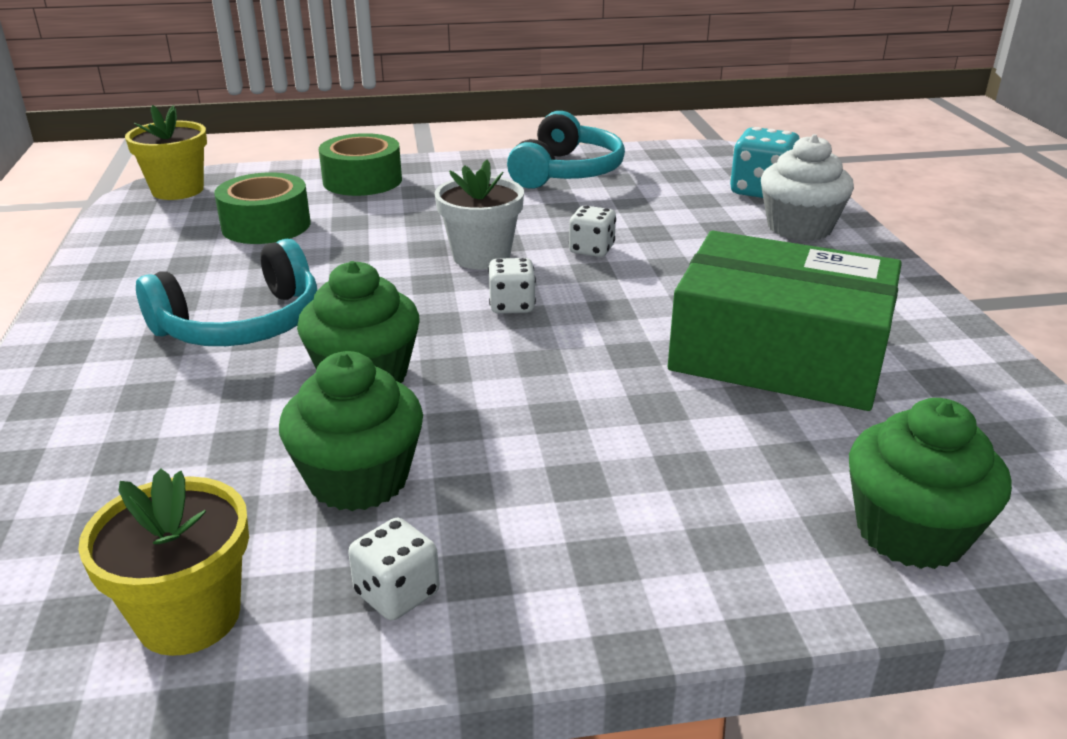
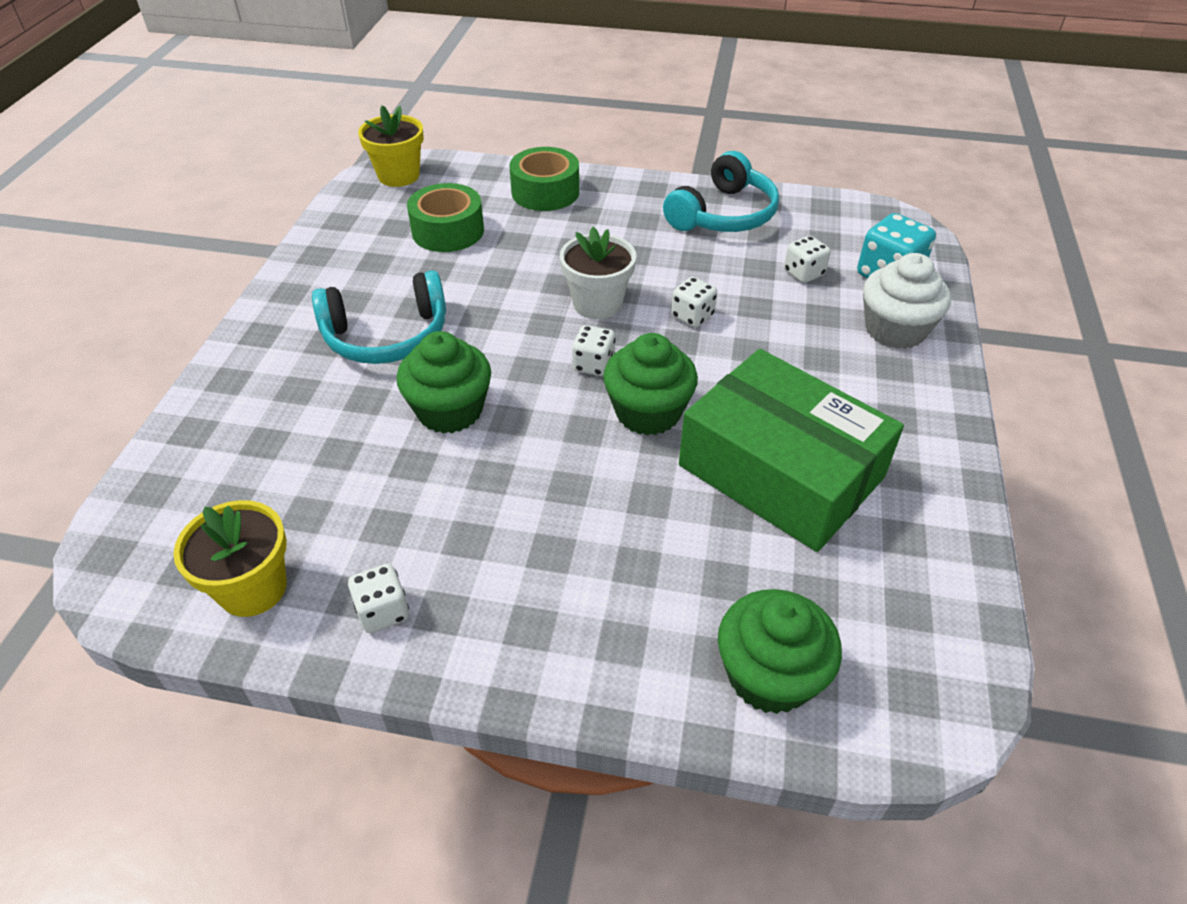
camera: 20 degrees right, 15 degrees up
(359, 479) = (402, 507): green cupcake -> green cupcake (648, 412)
(679, 201) = (803, 273): none -> white dice

